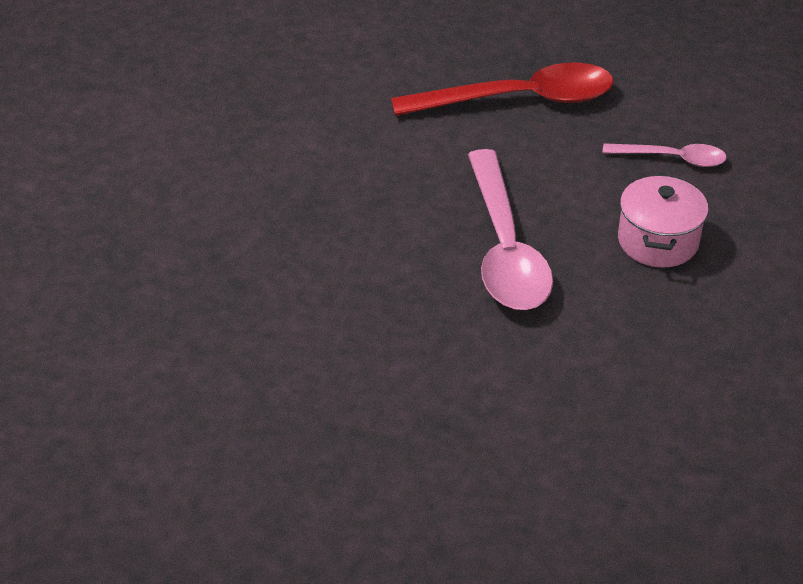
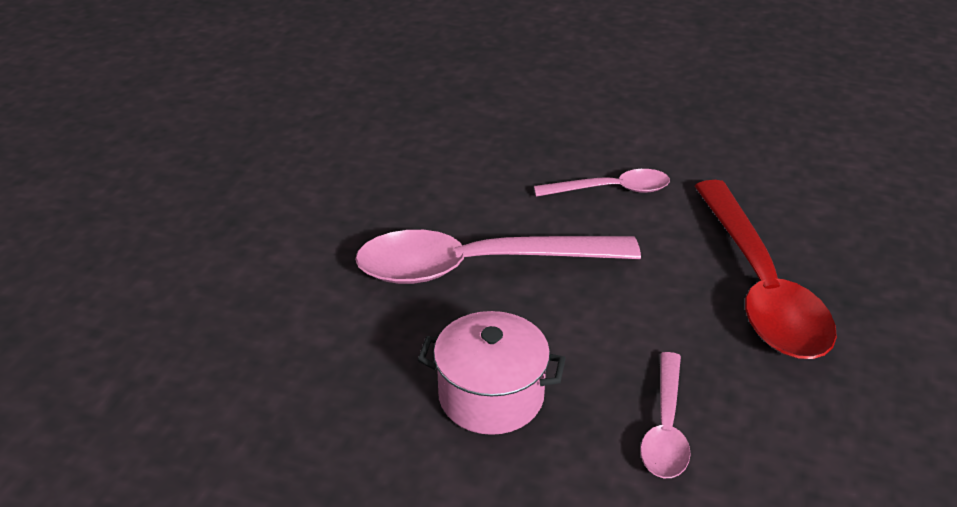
camera: 90 degrees right, 5 degrees down
(392, 165) = (611, 190): none -> pink spoon

